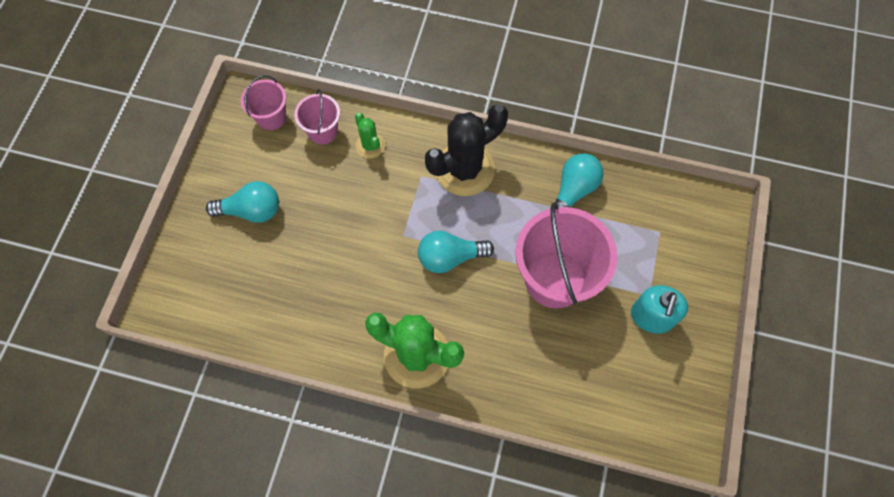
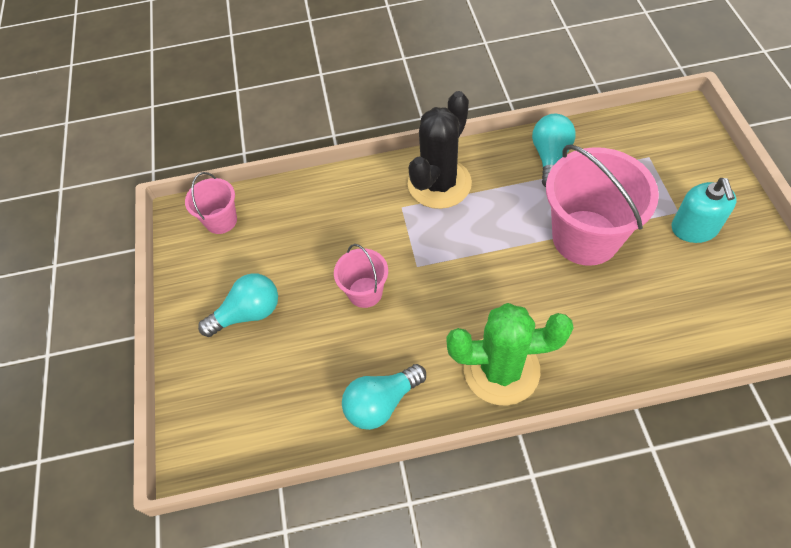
camera: 20 degrees left, 10 degrees down
(323, 131) = (281, 210): pink bucket -> pink bucket (365, 292)
(370, 145) = (336, 203): green cactus -> none
(450, 257) = (475, 264): turquoise light bulb -> turquoise light bulb (381, 403)

